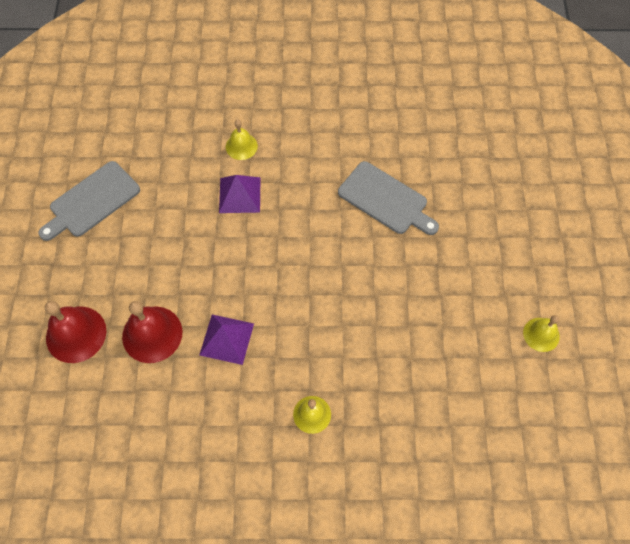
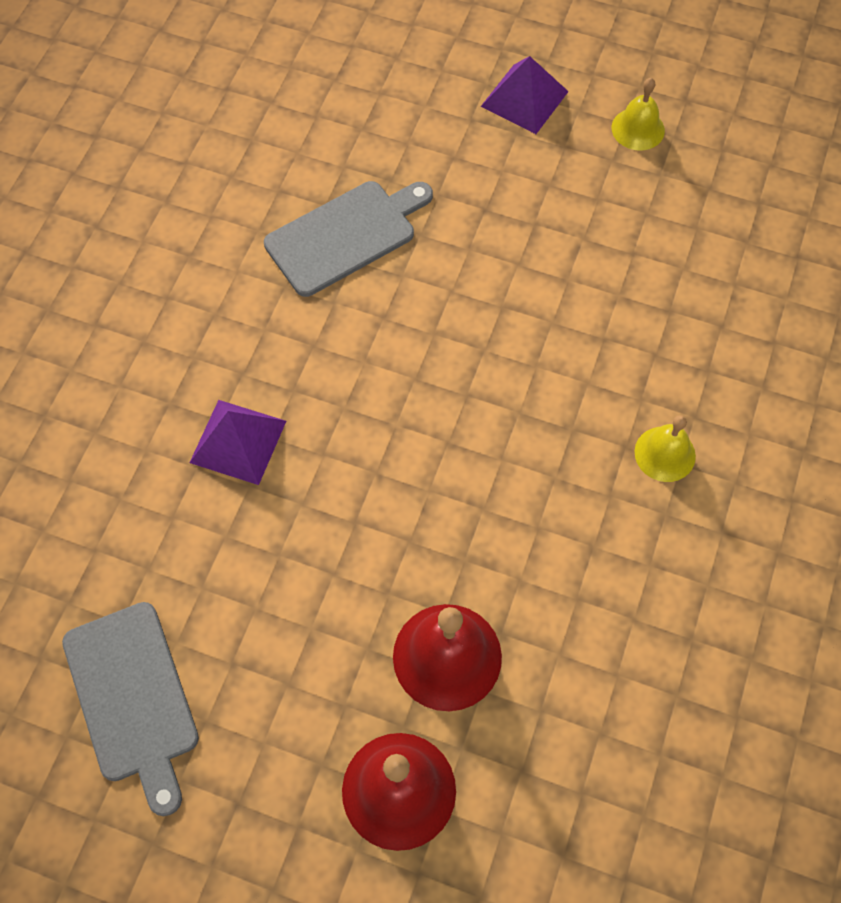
camera: 70 degrees left, 0 degrees up
(227, 339) = (499, 539): purple pyramid -> purple pyramid (524, 98)
(241, 146) = (141, 410): yellow bell -> none

